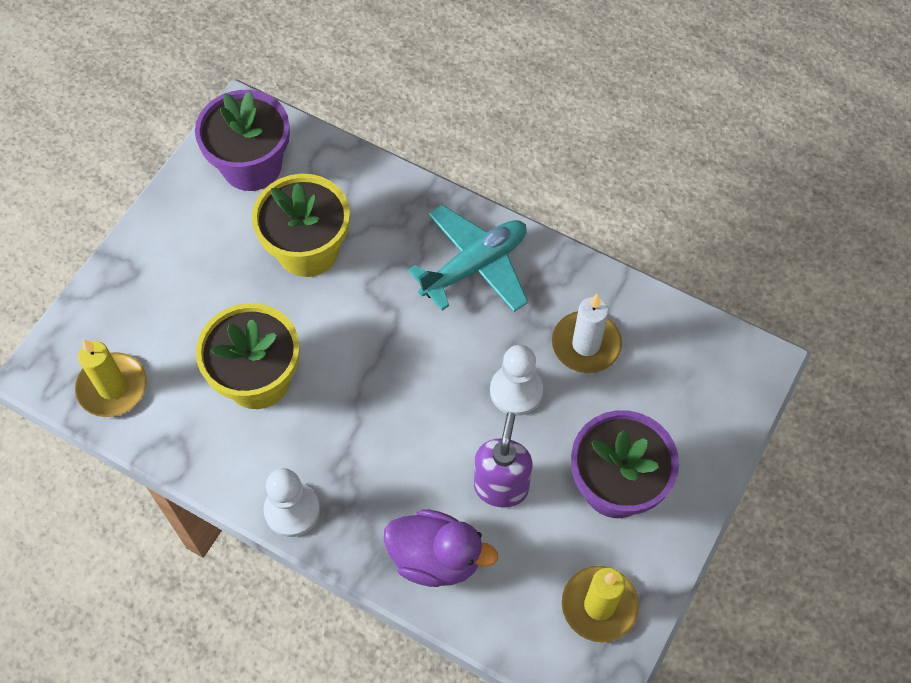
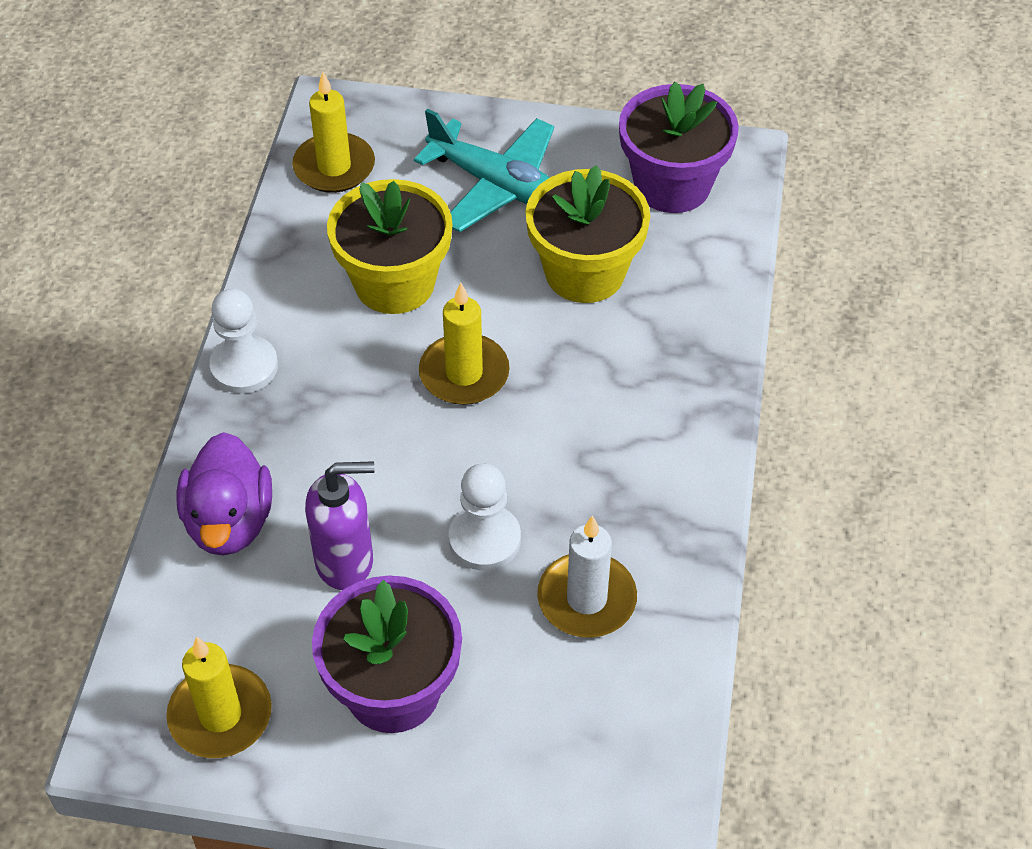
camera: 70 degrees right, 10 degrees down
(366, 358) = (464, 373): none -> yellow candle
(475, 266) = (645, 443): turquoise plane -> turquoise plane (496, 185)

